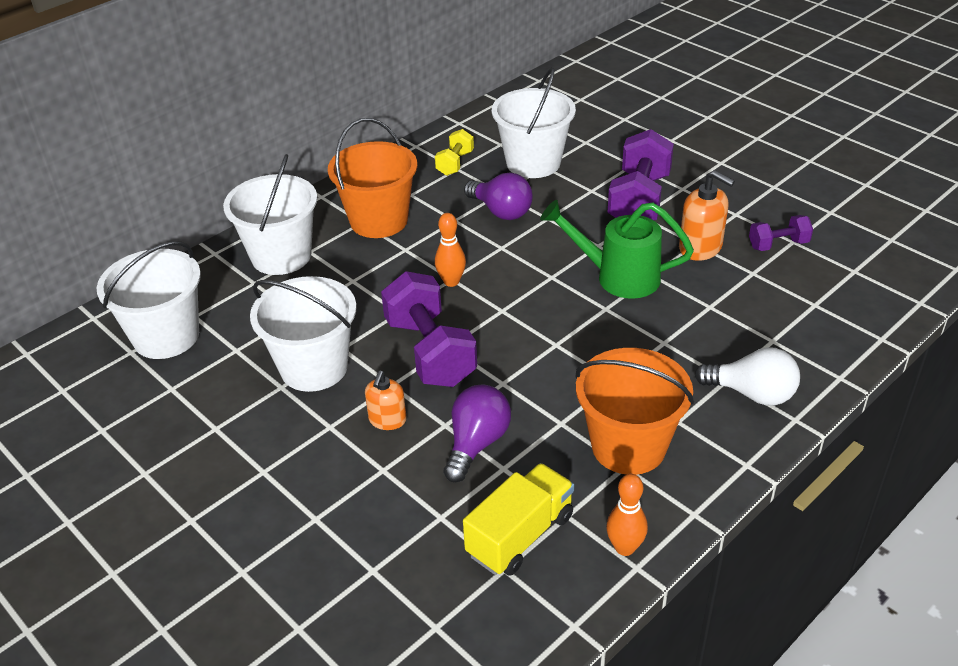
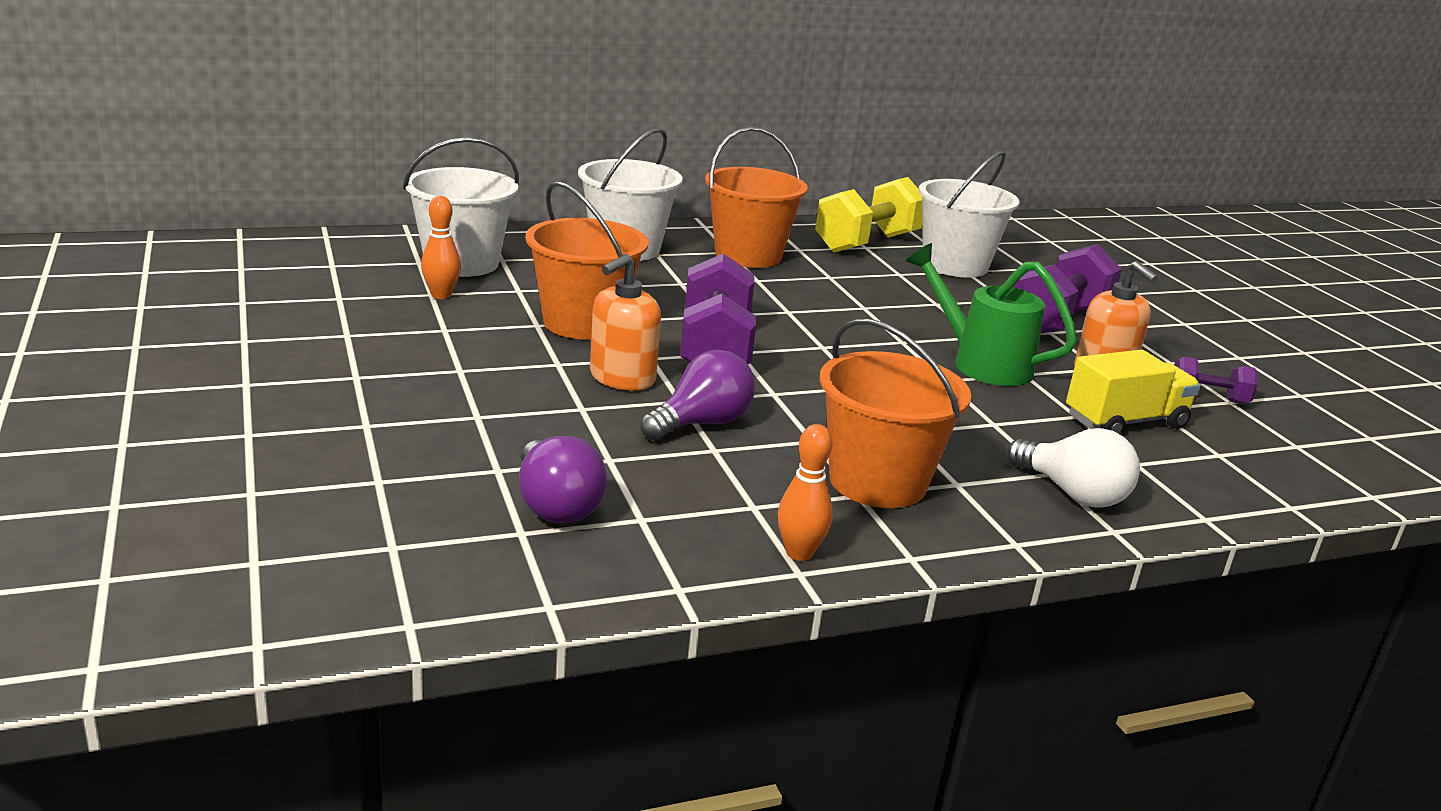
camera: 20 degrees right, 15 degrees down
(314, 367) = (583, 323): white bucket -> orange bucket
(387, 420) = (622, 378): orange soap dispenser -> orange soap dispenser, size x1.54
(451, 282) = (785, 313): orange bowling pin -> orange bowling pin (441, 295)
(455, 163) = (866, 243): yellow dumbbell -> yellow dumbbell, size x1.94
(501, 211) = (887, 285): purple light bulb -> purple light bulb (556, 506)
(520, 535) = (684, 502): yellow truck -> yellow truck (1125, 422)

